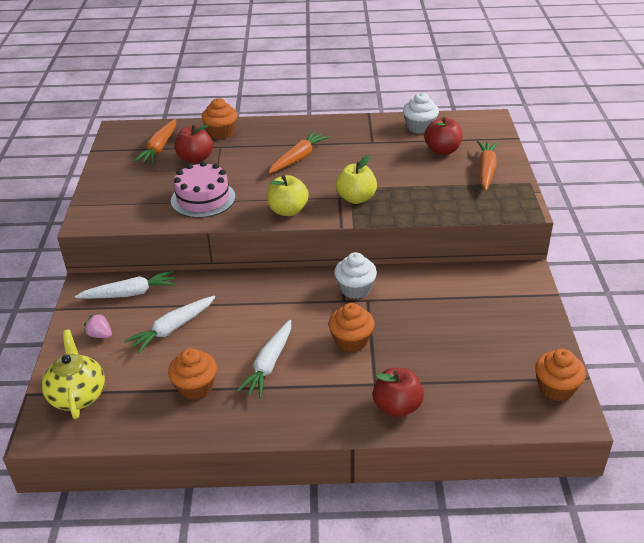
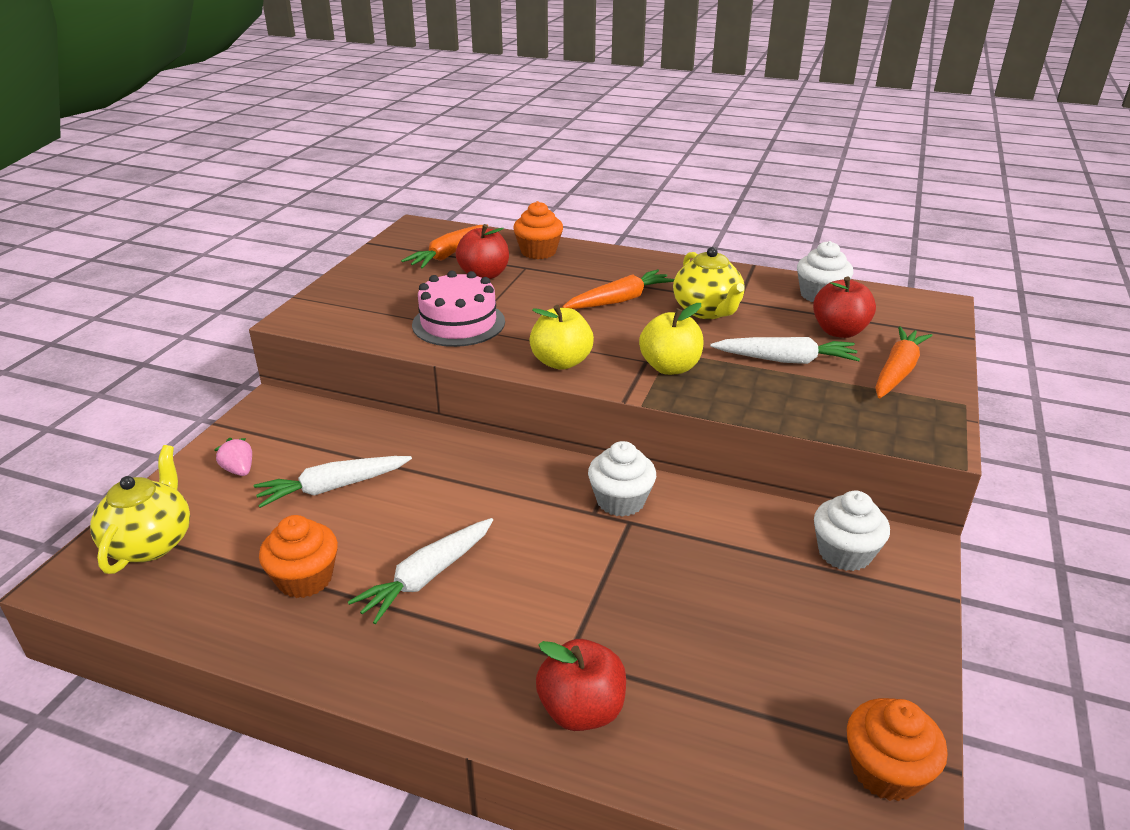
camera: 20 degrees right, 5 degrees down
(130, 293) = (314, 427): white carrot -> white carrot (786, 360)
(351, 341) = (570, 577): orange cupcake -> none
(357, 154) = (707, 311): none -> yellow teapot
(492, 285) = (844, 553): none -> white cupcake

